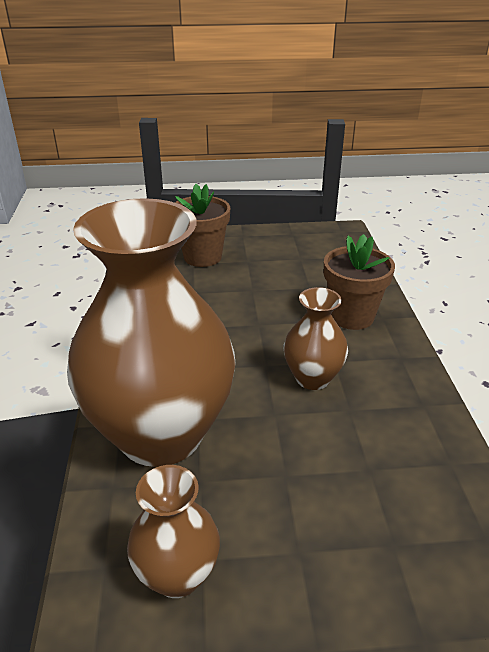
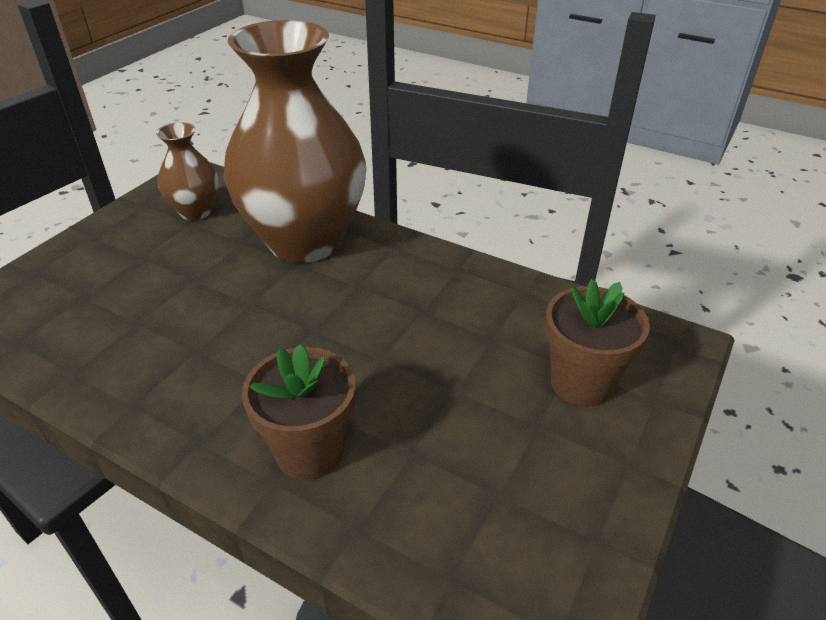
camera: 125 degrees right, 5 degrees up
(312, 378) = (258, 350): brown vase -> none

